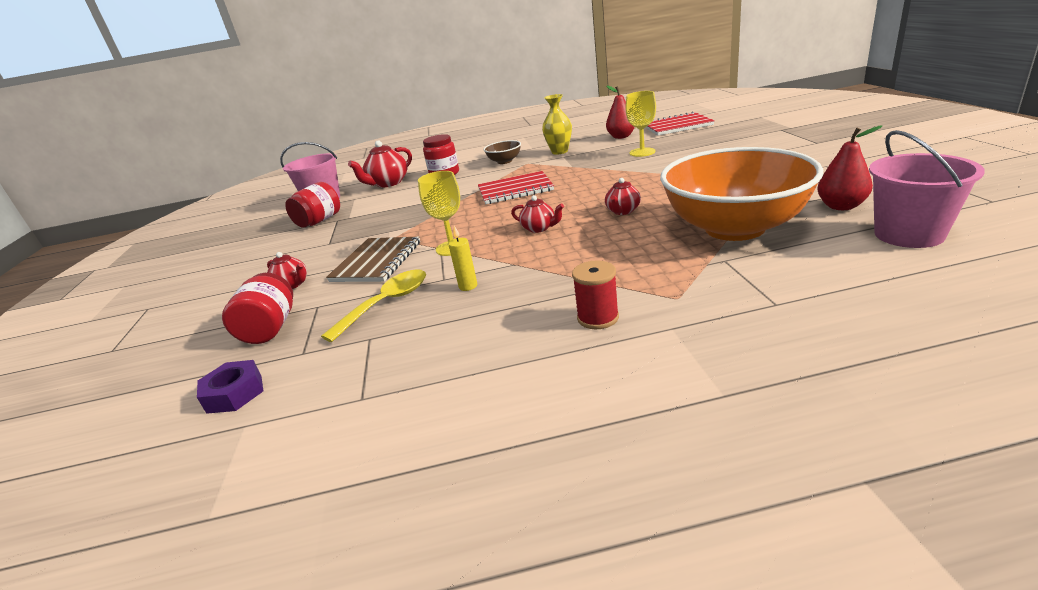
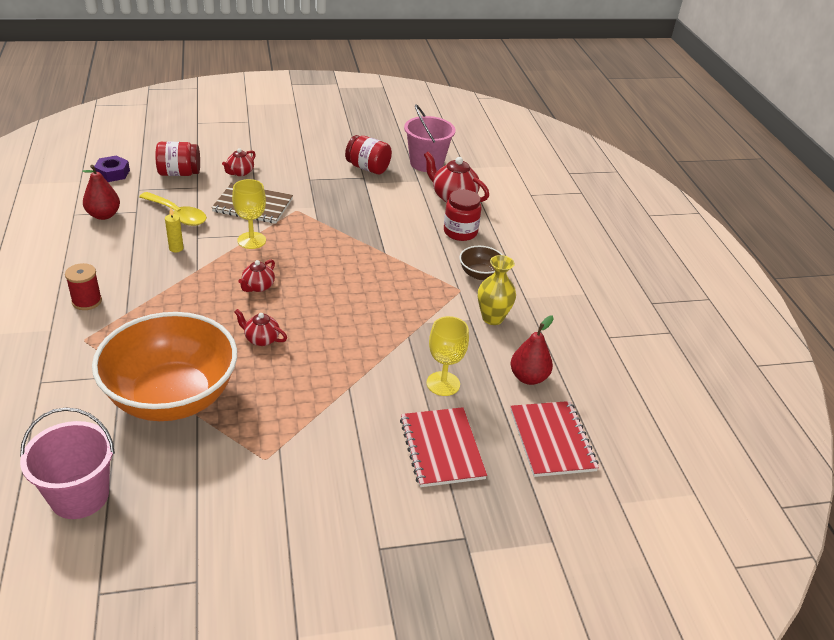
camera: 80 degrees right, 10 degrees up
(515, 190) = (371, 278): red notebook -> red notebook (441, 448)
(841, 206) = (166, 481): red pear -> red pear (103, 215)

